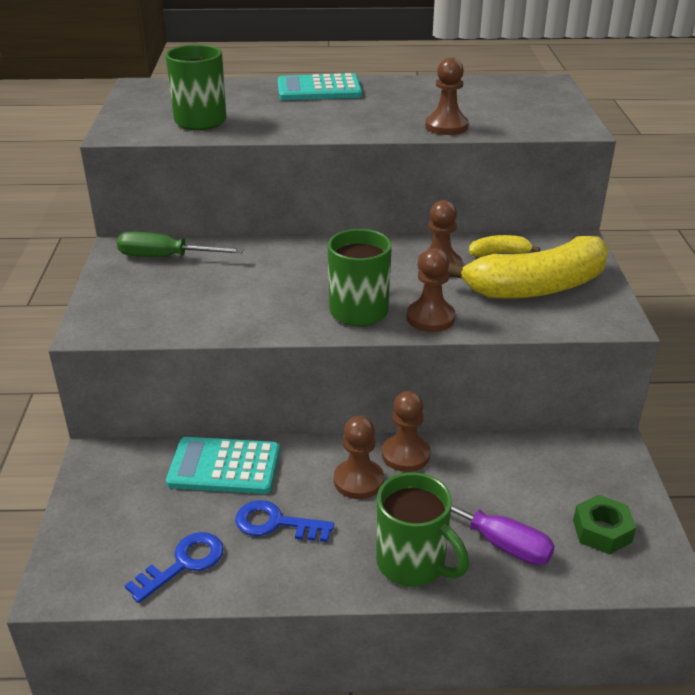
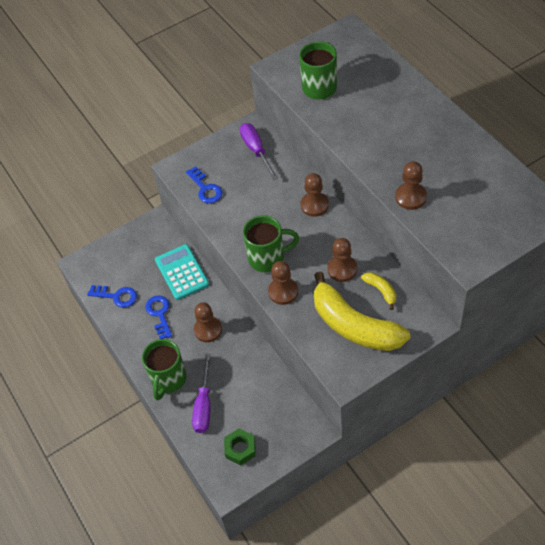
camera: 65 degrees right, 20 degrees up
(166, 257) = (256, 150): green screwdriver -> purple screwdriver
(169, 317) = (205, 188): none -> blue key
(319, 89) = (417, 107): turquoise calculator -> none
(405, 454) = (240, 339): brown pawn -> brown pawn (314, 205)

